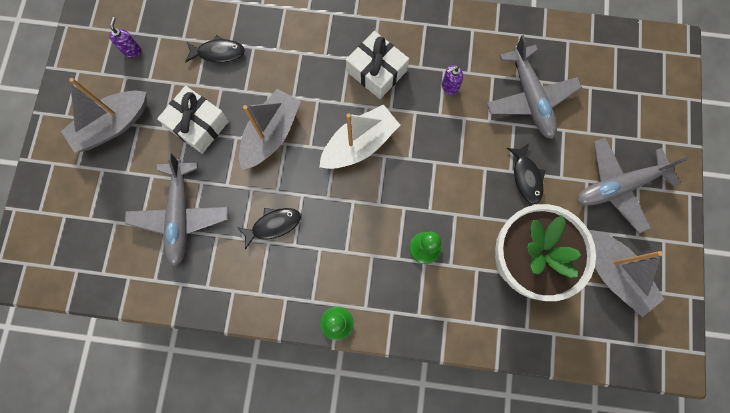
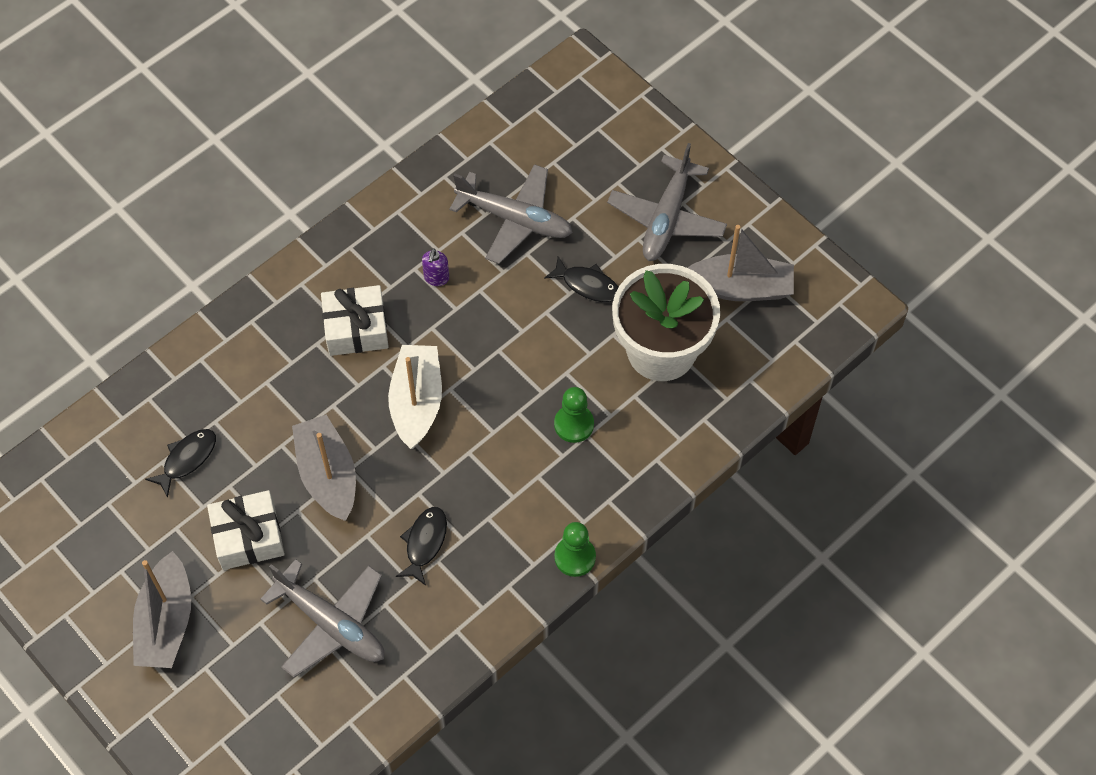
camera: 50 degrees left, 15 degrees down
(132, 50) = (97, 542): purple soap dispenser -> none

